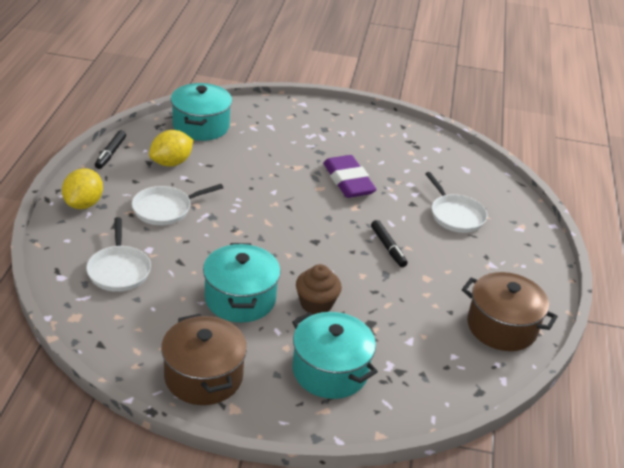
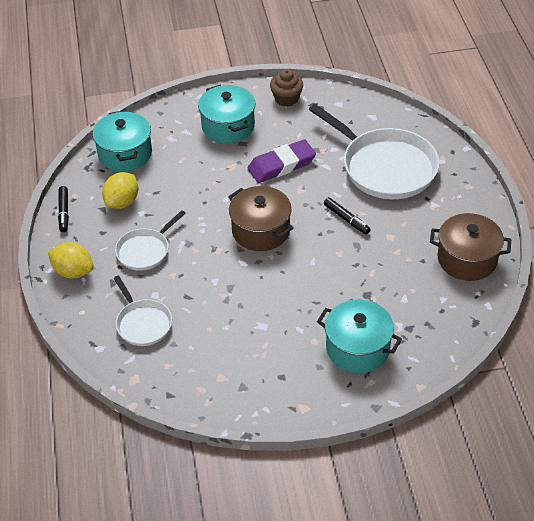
camera: 15 degrees left, 10 degrees up
(83, 204) = (73, 272): yellow lemon -> yellow lemon turned 60 degrees counterclockwise
(203, 376) = (265, 390): brown pot -> brown pot (261, 231)
(240, 299) = (255, 312): turquoise pot -> turquoise pot (228, 126)
(316, 304) = (317, 293): brown cupcake -> brown cupcake (286, 99)
(348, 181) = (281, 165): purple eraser -> purple eraser turned 75 degrees counterclockwise
(455, 215) = (385, 167): white pan -> white pan, size x1.89

